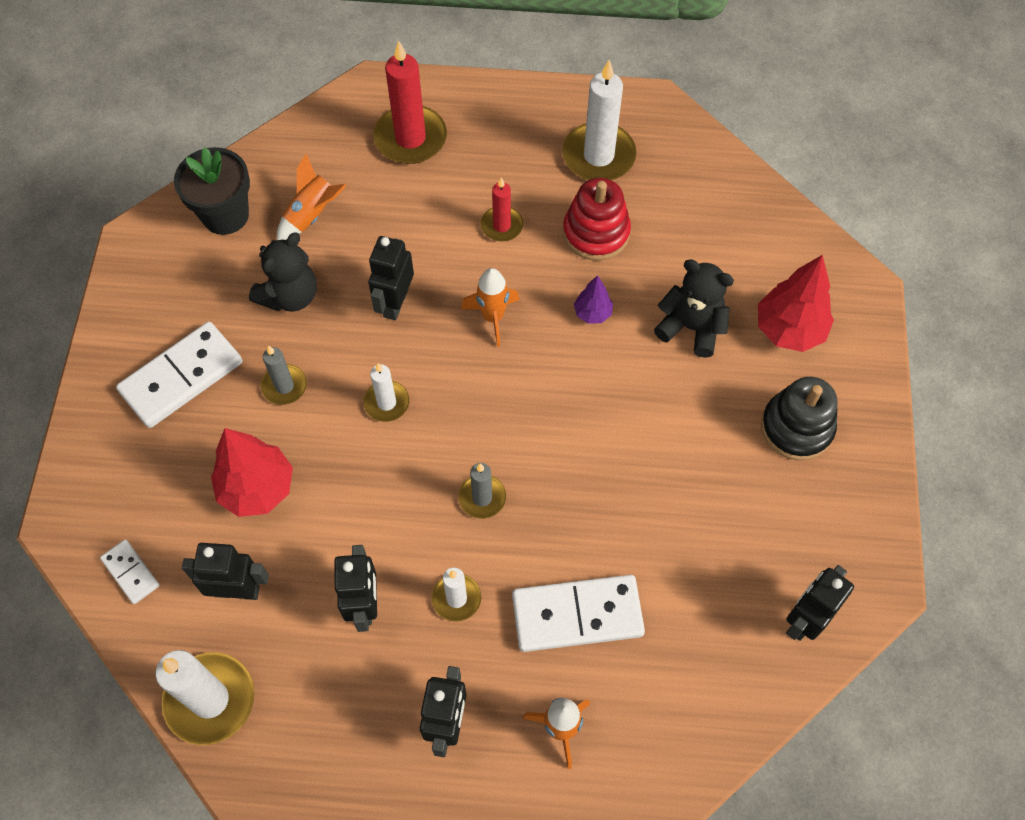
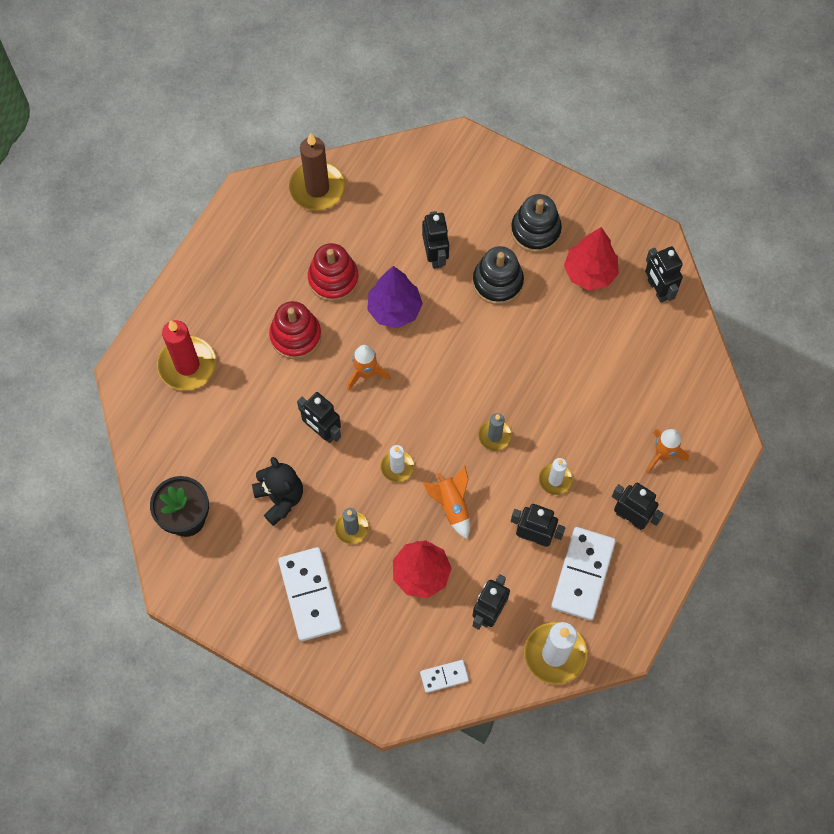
camera: 65 degrees left, 5 degrees up
(312, 215) = (219, 458): orange rocket -> orange rocket (451, 505)
(502, 226) = (295, 336): red candle -> red stacking toy
(577, 615) = (598, 414): white domino -> white domino (583, 574)
(592, 313) = (394, 310): purple tree -> purple tree, size x1.90
(598, 156) = (271, 248): white candle -> none
(691, 327) = (435, 255): black teddy bear -> black robot
(697, 413) = (497, 282): none -> black stacking toy
(703, 168) = (317, 188): none -> brown candle
(789, 330) = (466, 199): red tree -> red tree (589, 273)

